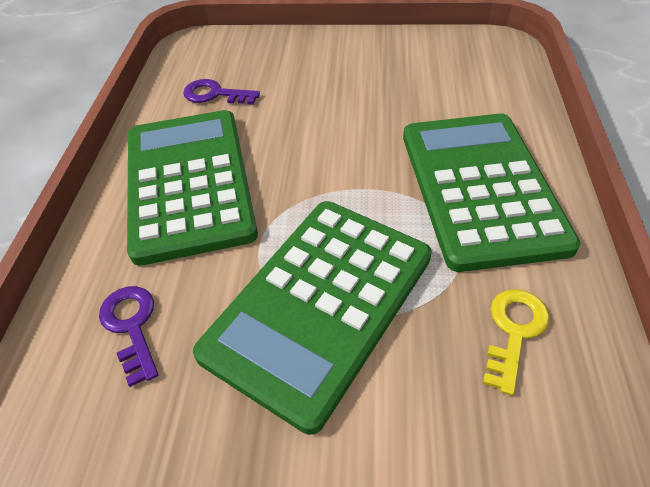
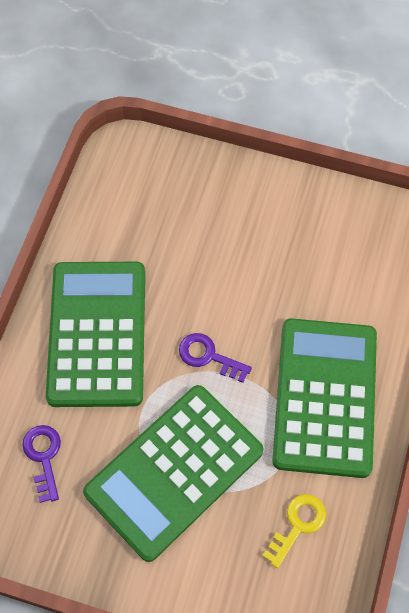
camera: 10 degrees right, 15 degrees up
(215, 94) = (132, 230): purple key -> purple key (208, 356)

